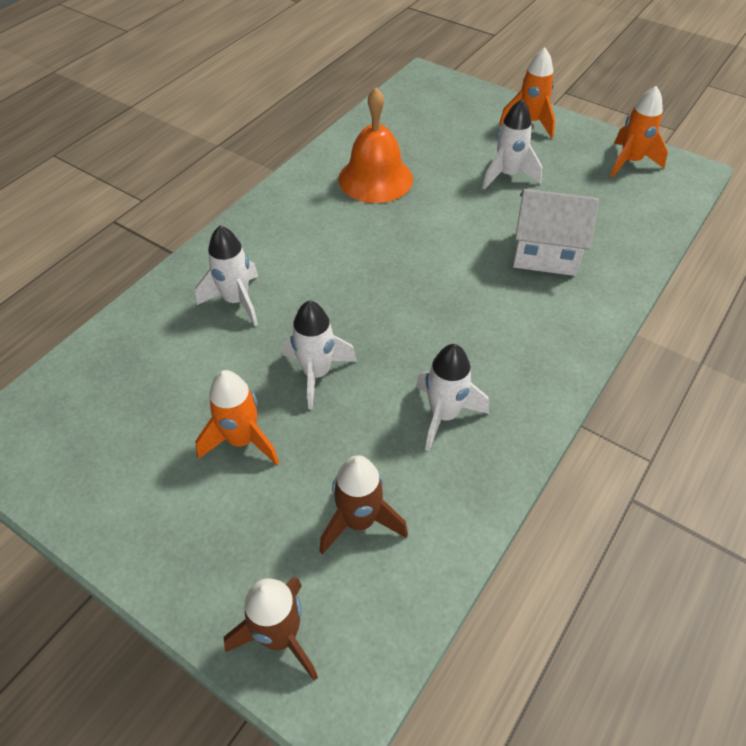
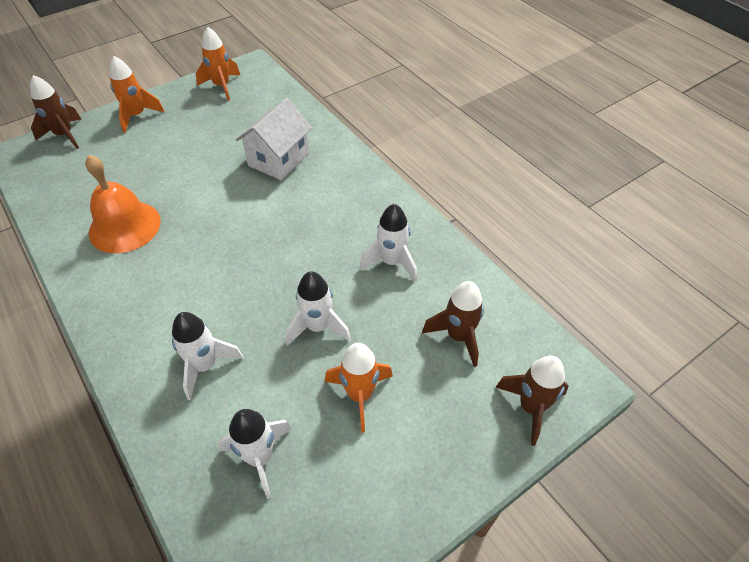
camera: 70 degrees left, 0 degrees up
(466, 91) = (65, 135): none -> brown rocket
(507, 175) = (185, 149): white rocket -> white rocket (260, 457)

